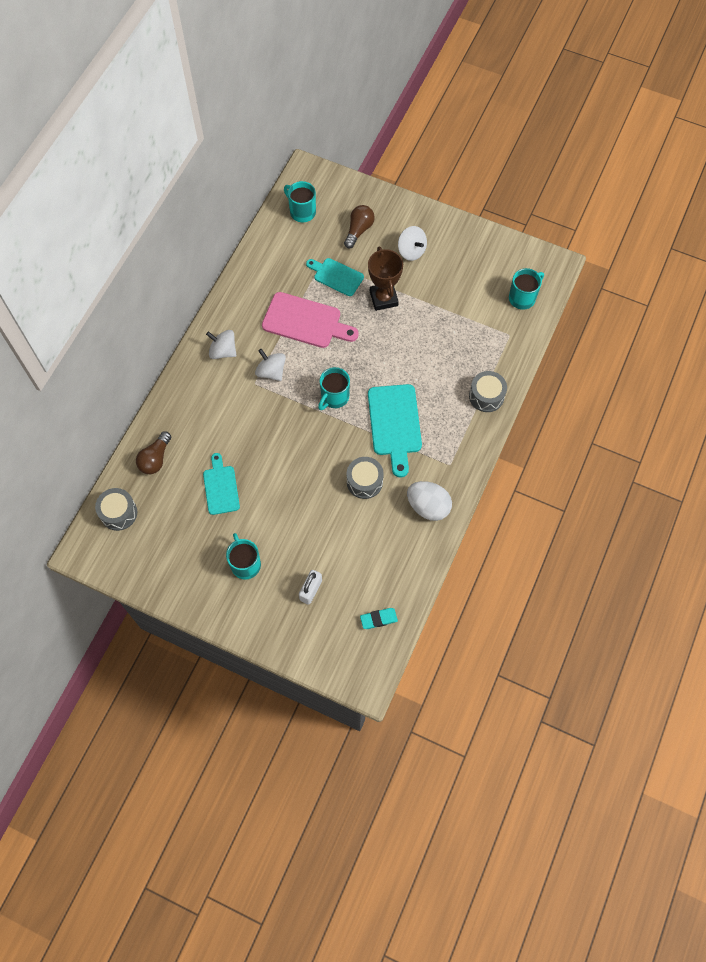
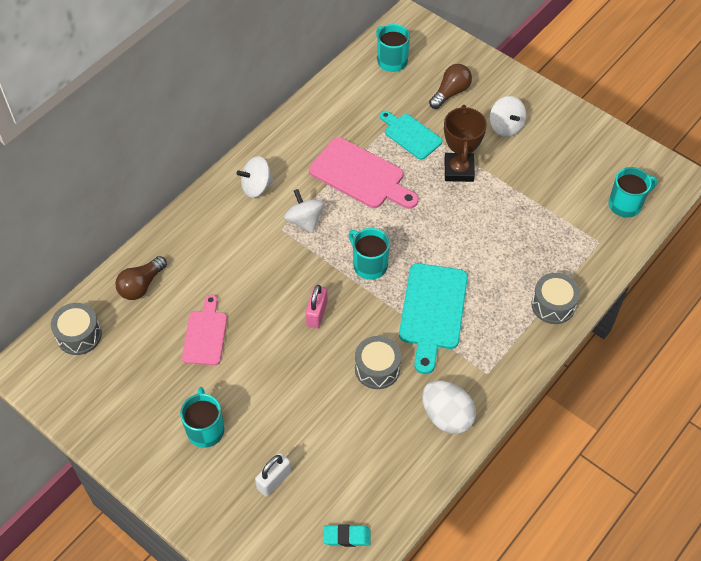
camera: 15 degrees right, 10 degrees down
(221, 487) = (205, 334): turquoise cutting board -> pink cutting board
(223, 351) = (256, 187): white spinning top -> white spinning top turned 60 degrees counterclockwise
(304, 448) = (317, 313): none -> pink padlock
(334, 397) = (369, 265): turquoise mug -> turquoise mug turned 90 degrees clockwise

